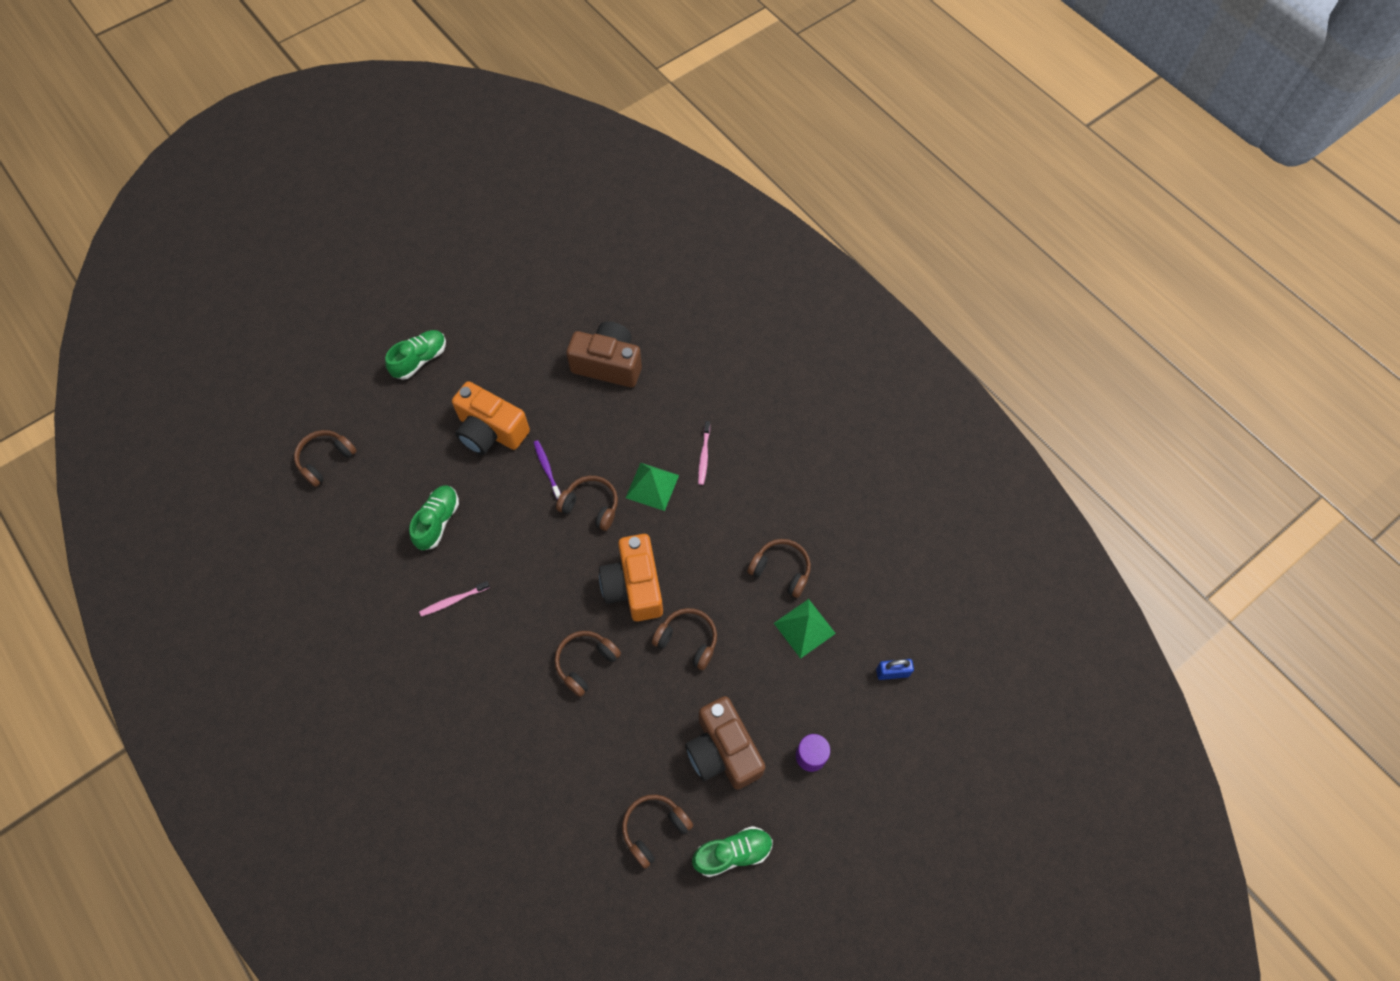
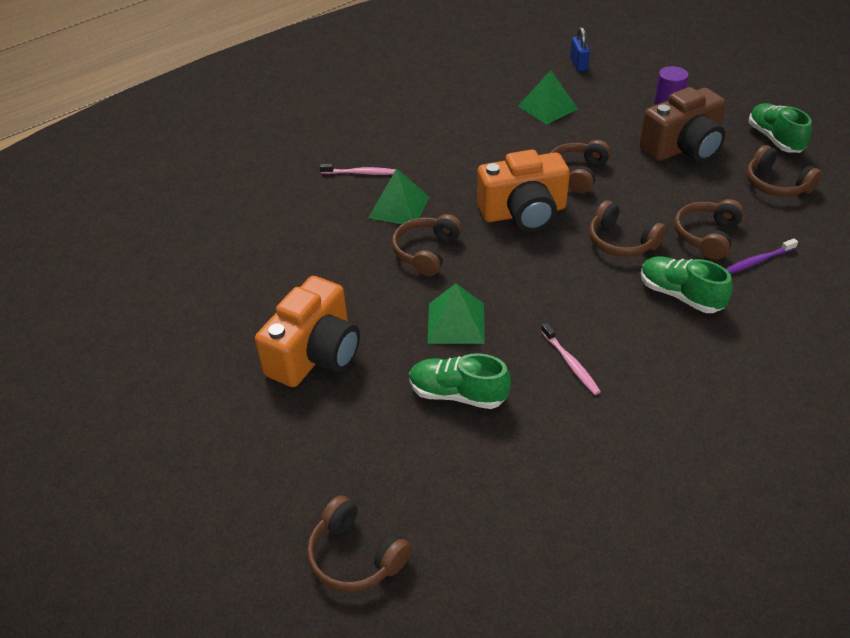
camera: 90 degrees left, 20 degrees down
(420, 360) = (179, 452): green shoe -> green shoe (680, 295)
(507, 524) = (456, 323): none -> green pyramid
(547, 469) = (375, 294): purple toothbrush -> purple toothbrush (757, 261)
(608, 364) = (226, 252): brown camera -> none
(781, 570) = (490, 121): brown headphones -> brown headphones (707, 236)

